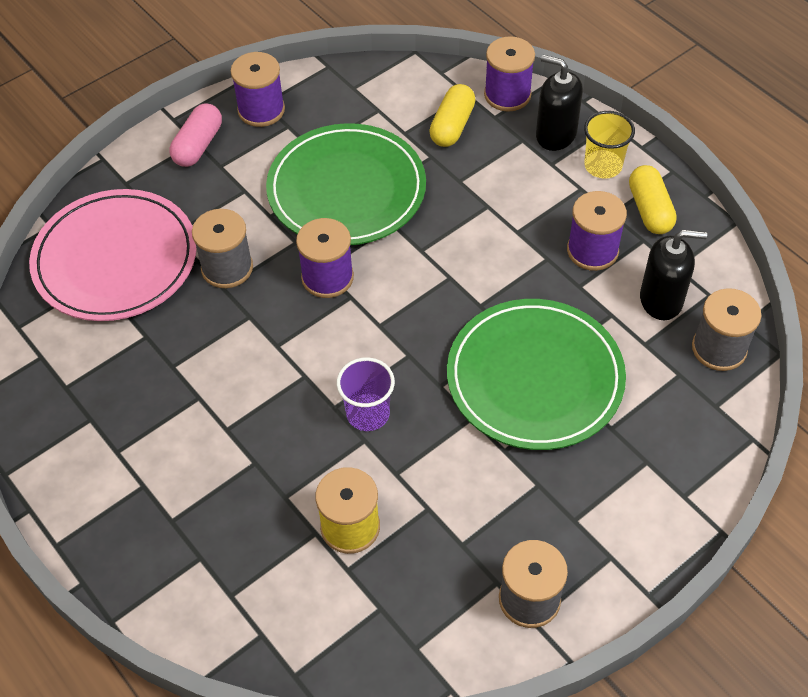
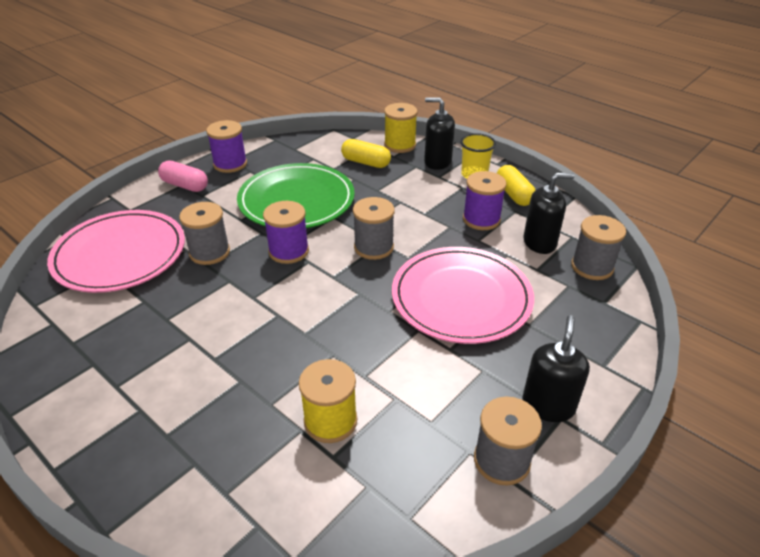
camera: 10 degrees left, 15 degrees down
(198, 145) = (185, 185): pink capsule -> pink capsule turned 75 degrees counterclockwise
(368, 413) = (333, 335): purple cup -> none
(438, 283) = (373, 247): none -> grey spool
(452, 126) = (366, 162): yellow capsule -> yellow capsule turned 75 degrees counterclockwise
(507, 95) = (400, 145): purple spool -> yellow spool
(535, 378) = (461, 298): green plate -> pink plate
(600, 540) = (548, 405): none -> black soap dispenser

